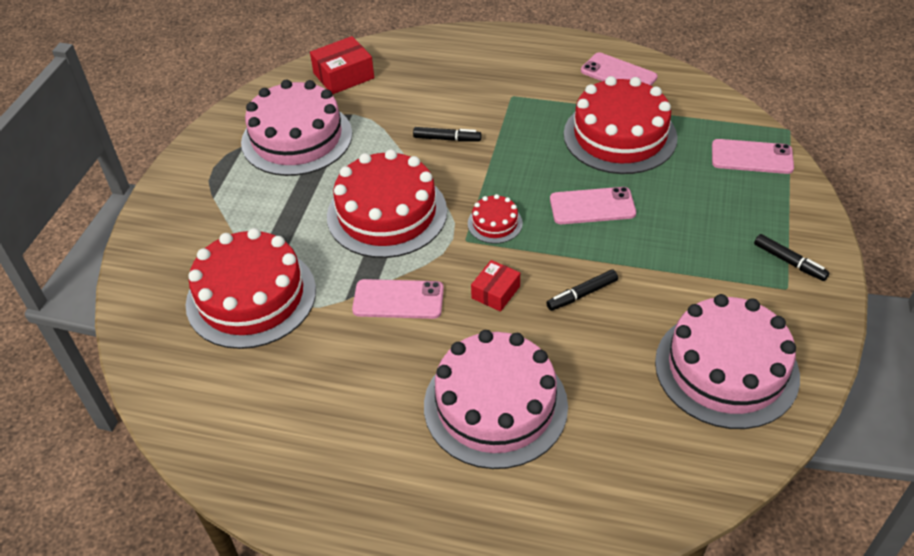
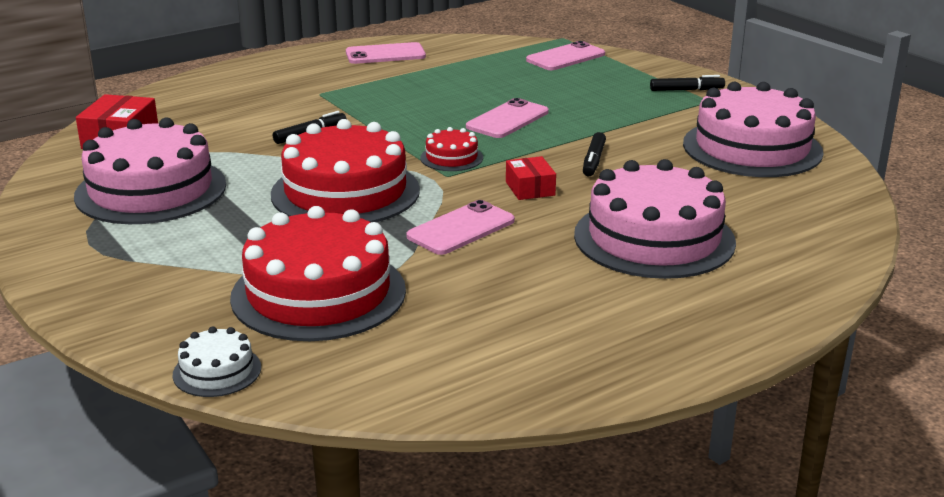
camera: 50 degrees left, 20 degrees down
(133, 320) = (217, 371): none -> white cake
(620, 136) = (453, 81): red cake -> none

